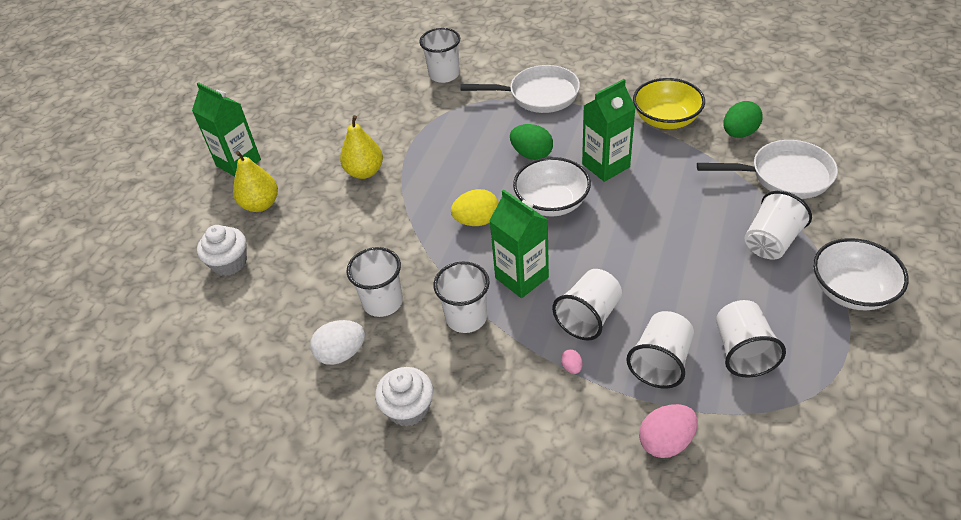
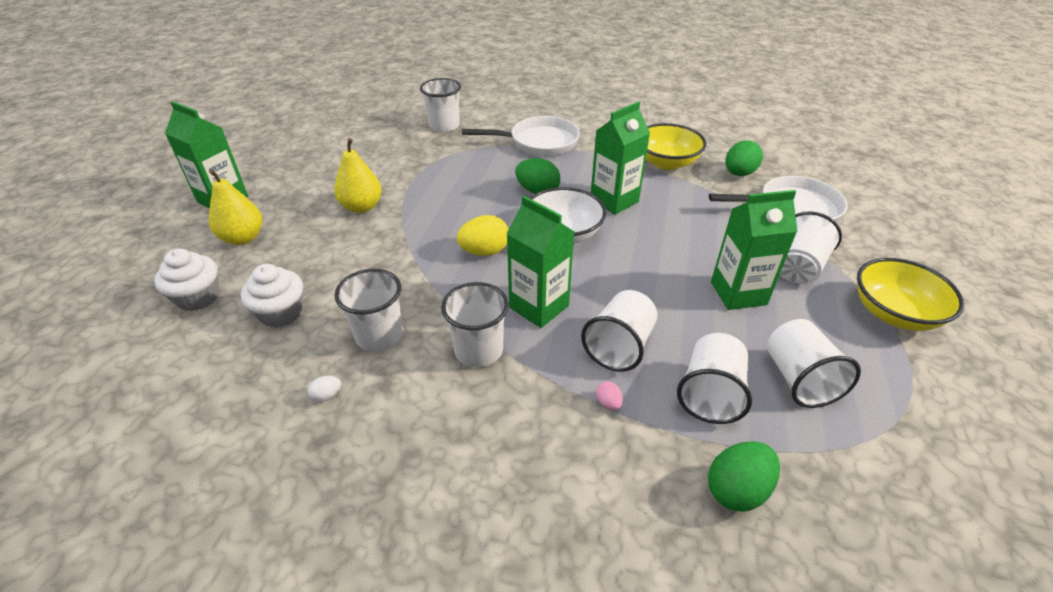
camera: 10 degrees left, 5 degrees down
(341, 353) = (327, 395): white egg -> white egg, size x0.48
(408, 408) = (411, 461): white cupcake -> white cupcake (281, 313)
(666, 441) = (737, 489): pink egg -> green egg
(707, 268) = (738, 293): none -> green carton
(851, 291) = (894, 313): white bowl -> yellow bowl

